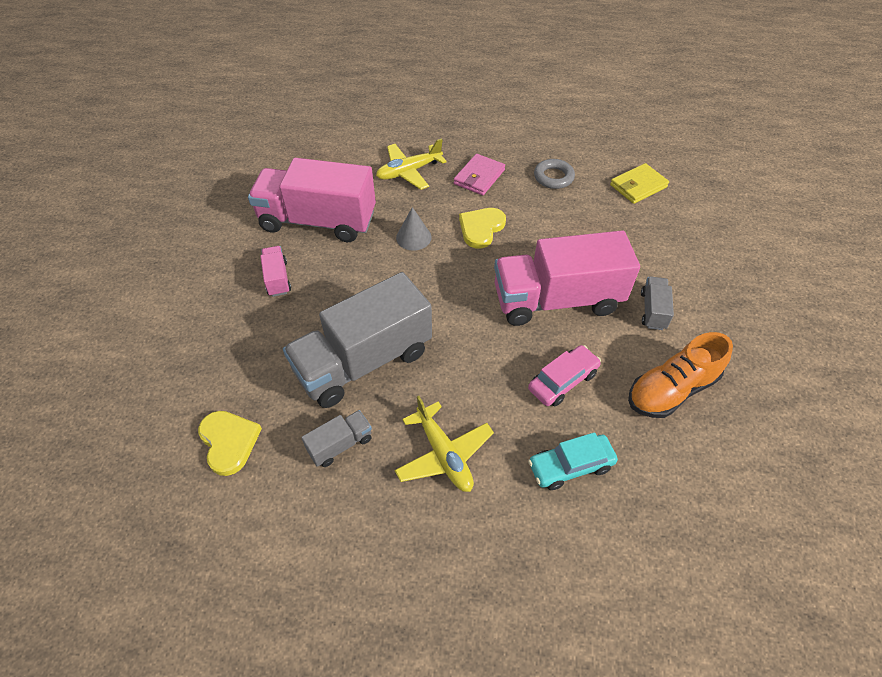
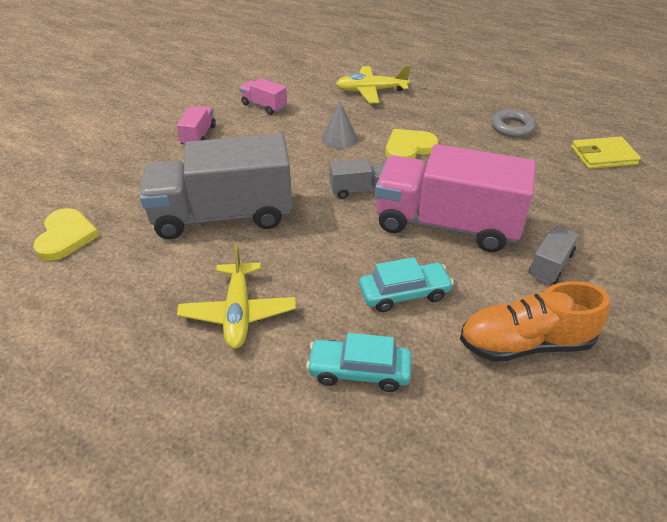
camera: 25 degrees right, 10 degrees down
(318, 221) = (264, 106): pink truck -> pink truck, size x0.43
(340, 445) = (152, 271): grey truck -> grey truck (358, 190)
(479, 177) = (435, 110): pink wallet -> none
(563, 381) = (404, 294): pink car -> turquoise car

